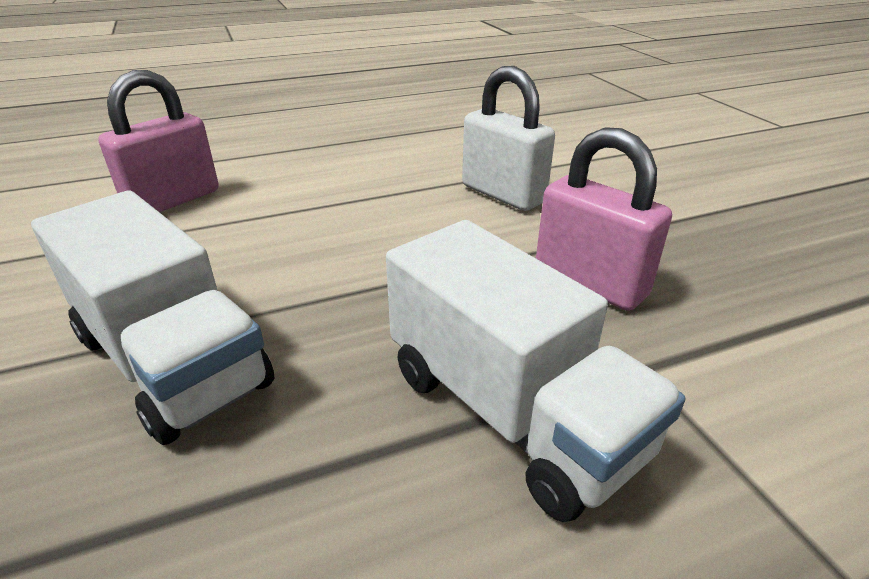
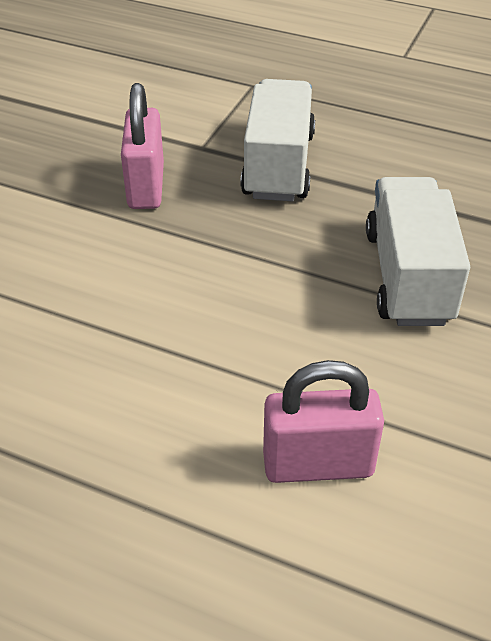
camera: 135 degrees left, 10 degrees up
(503, 194) = (62, 277): white padlock -> none

